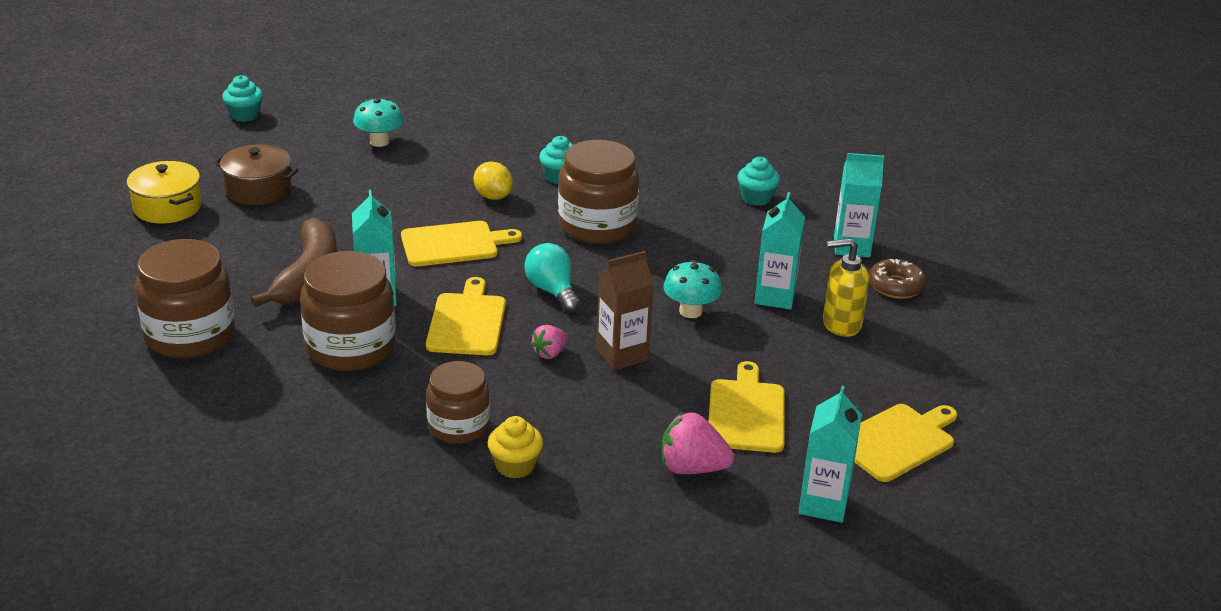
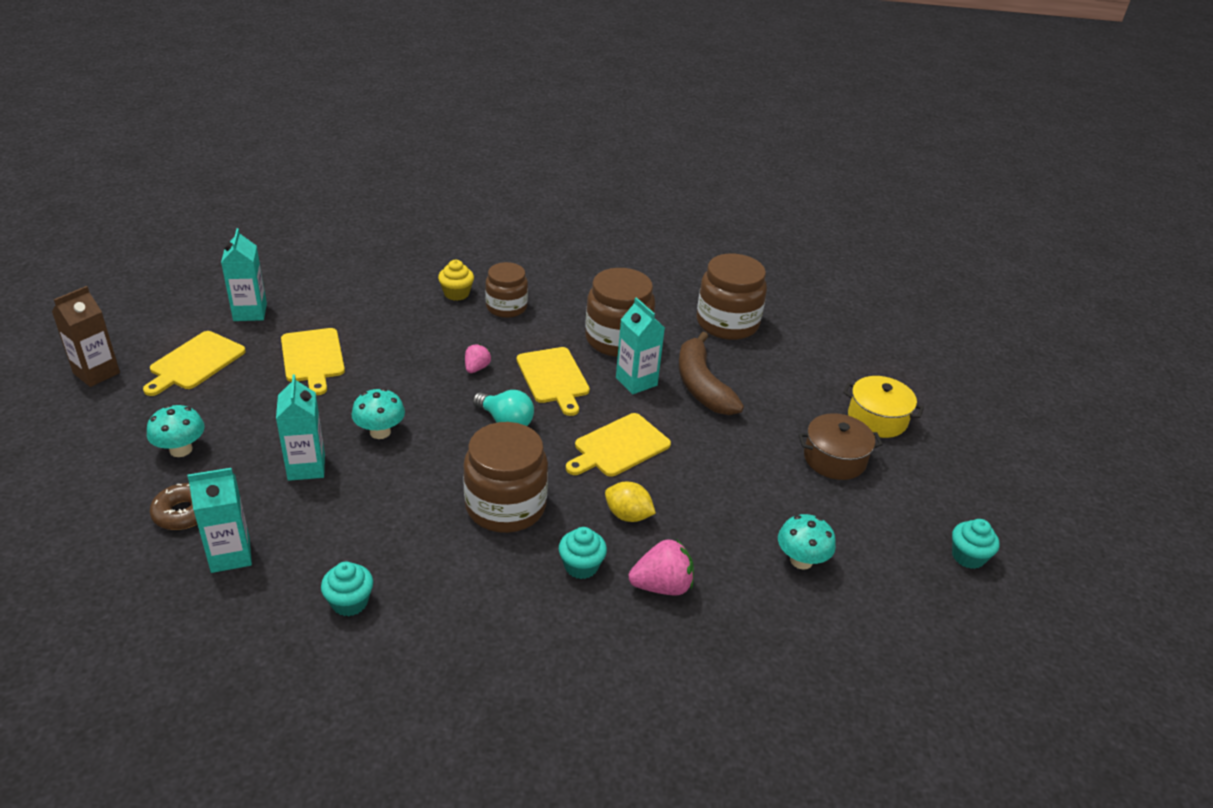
camera: 155 degrees right, 5 degrees up
(622, 355) = (421, 380): brown carton -> brown carton (96, 373)
(692, 468) = (342, 315): pink strawberry -> pink strawberry (662, 586)
(841, 324) = (240, 453): yellow soap dispenser -> none
(904, 341) = (181, 449): none -> turquoise mushroom

